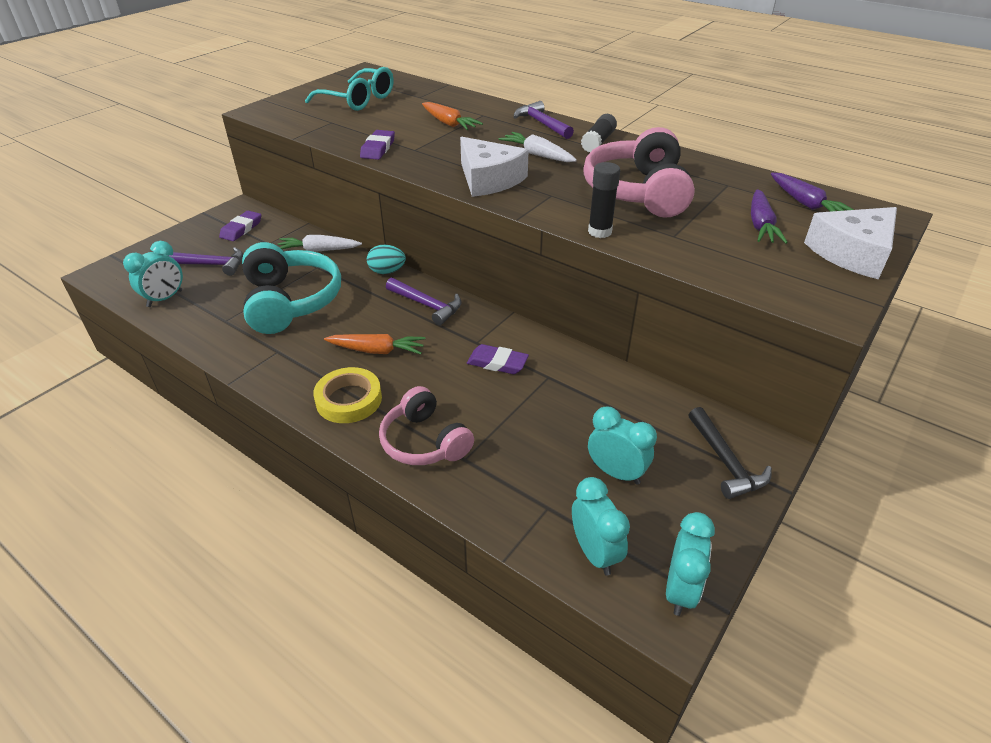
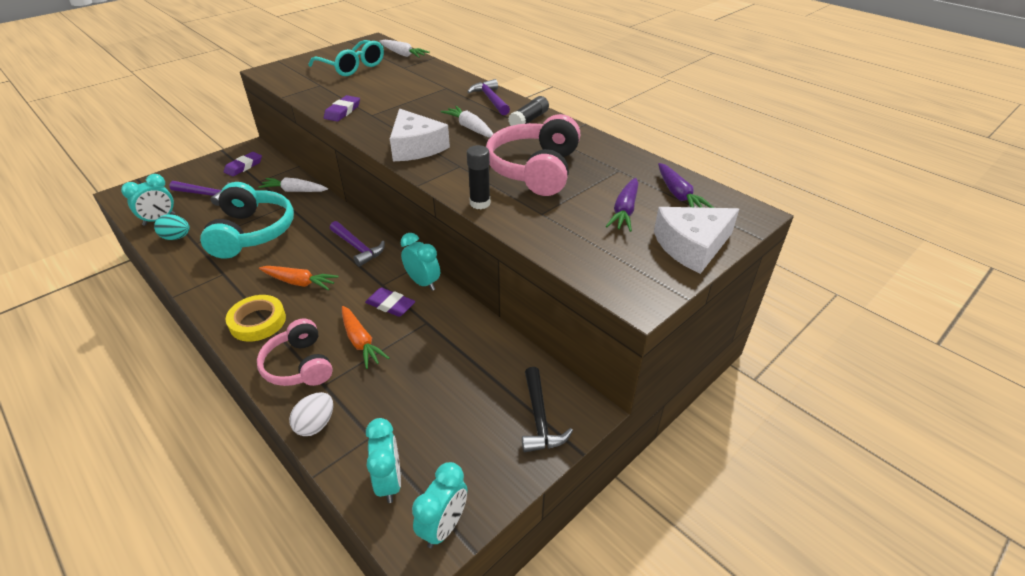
camera: 10 degrees right, 0 degrees up
(387, 271) = (340, 215): turquoise egg -> turquoise egg (177, 237)
(410, 83) = (403, 54): none -> white carrot
(449, 123) = (413, 93): orange carrot -> orange carrot (361, 342)
(477, 503) = (316, 424): none -> white egg
(616, 473) = (441, 415): turquoise clock -> turquoise clock (423, 283)

